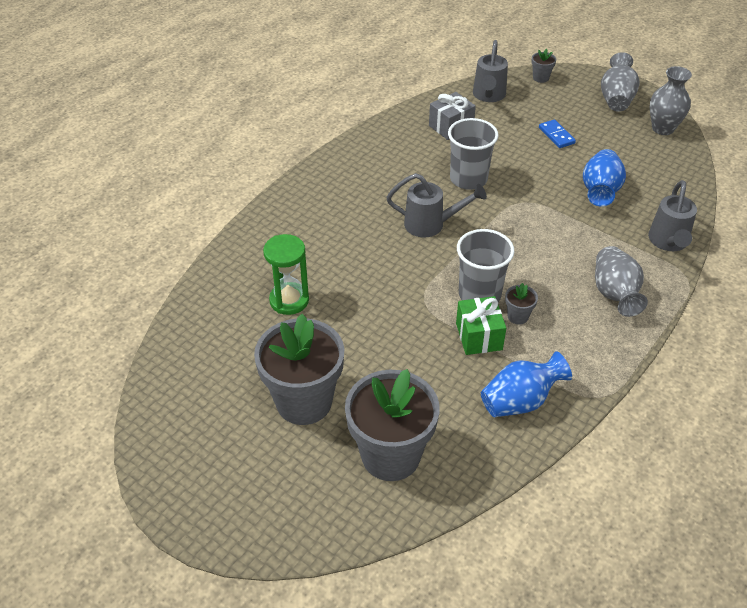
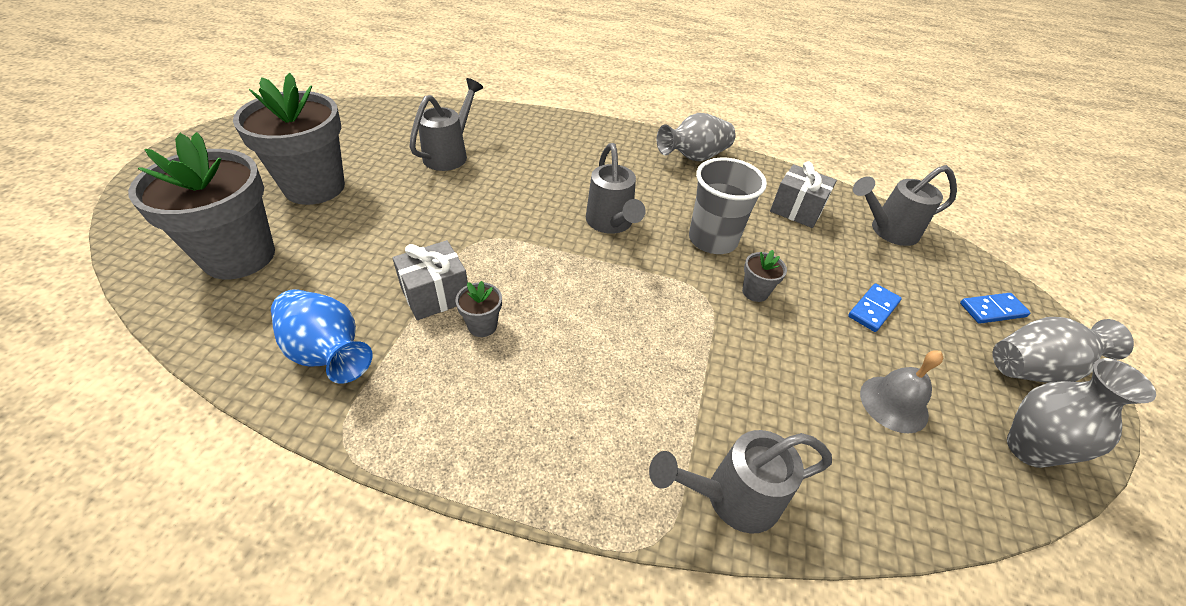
camera: 65 degrees right, 0 degrees up
(289, 300) = (450, 154): green hourglass -> grey watering can
(479, 294) = (509, 283): grey cup -> none
(479, 336) = (435, 295): green gift -> grey gift
(540, 78) = (982, 273): grey flower pot -> grey flower pot (755, 292)
(571, 90) = (992, 310): none -> blue domino
(600, 191) = (791, 379): blue vase -> none
(615, 294) = (568, 433): grey vase -> grey vase (694, 157)
(625, 160) = (893, 403): none -> grey bell

